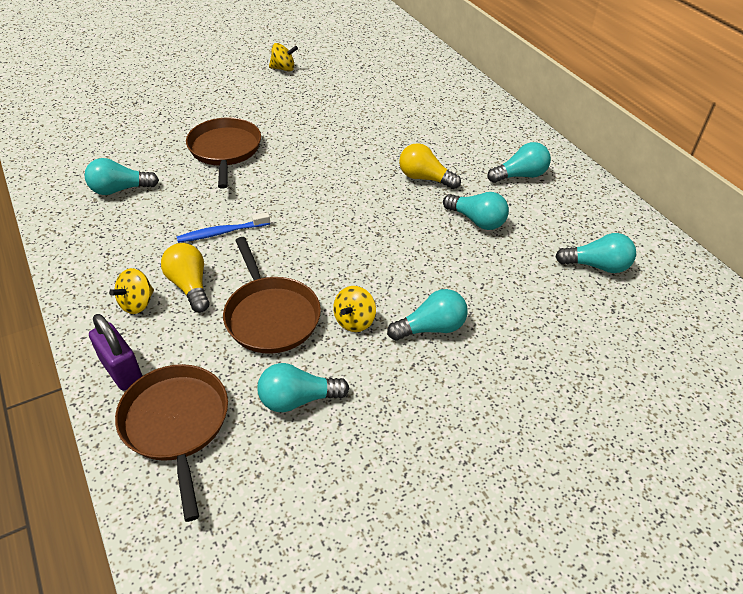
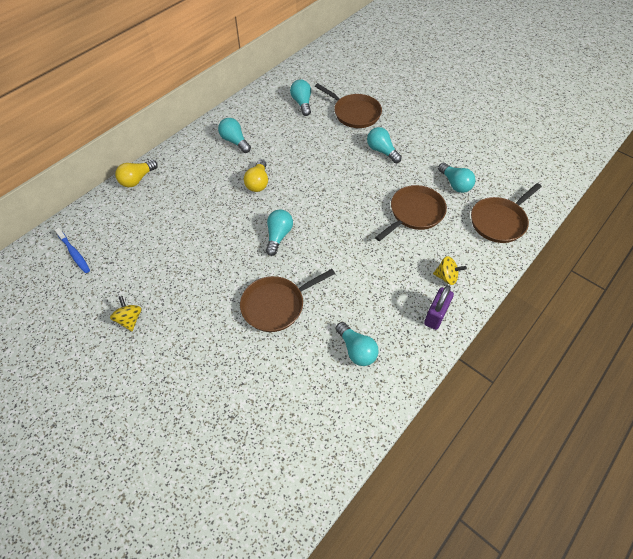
camera: 110 degrees left, 10 degrees up
(122, 370) = (490, 258): purple padlock -> purple padlock (435, 315)
(190, 286) = (417, 258): yellow light bulb -> yellow light bulb (137, 179)
(222, 232) = (365, 264): blue toothbrush -> blue toothbrush (74, 253)
(354, 321) = (396, 179): yellow spinning top -> none
(477, 220) = (289, 151): turquoise light bulb -> turquoise light bulb (278, 236)
(549, 327) = (355, 113): none -> brown pan

